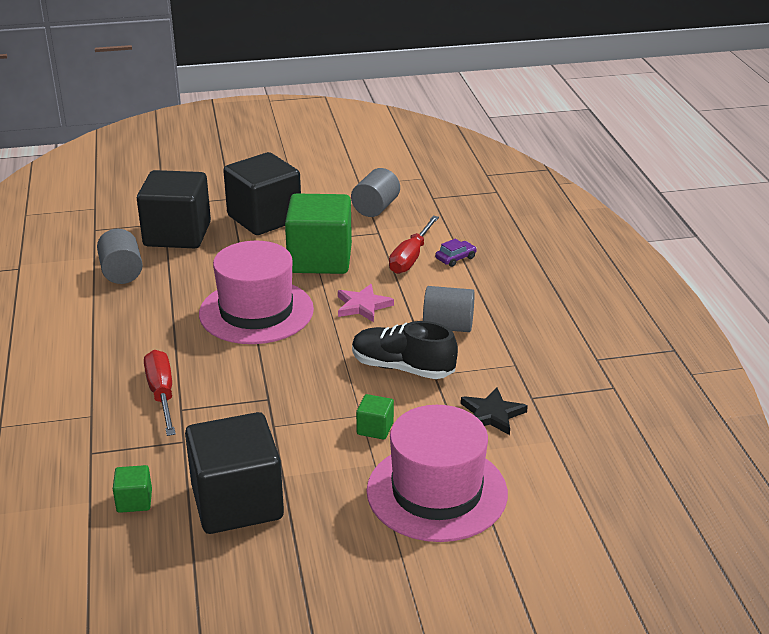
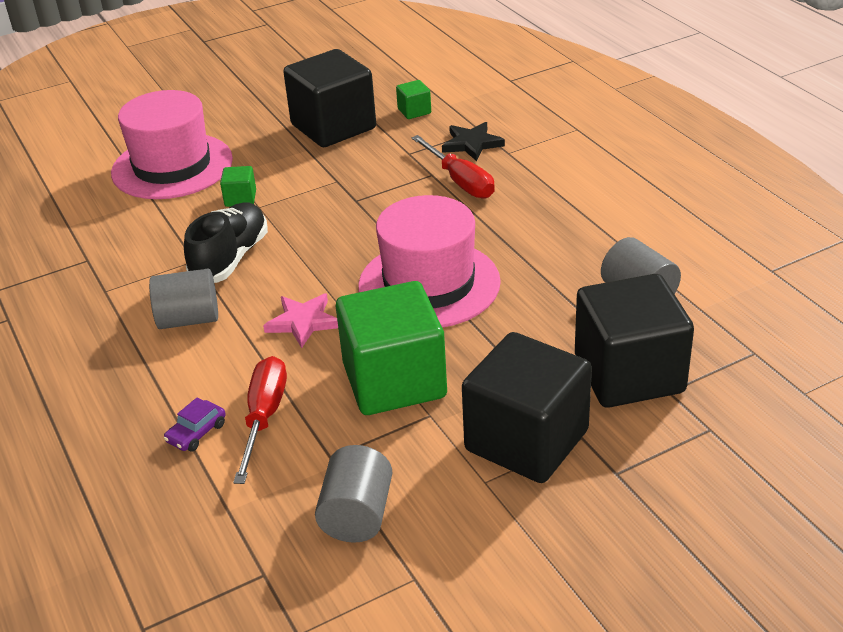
camera: 165 degrees right, 5 degrees up
(402, 368) = (230, 259): black shoe -> black shoe turned 75 degrees counterclockwise
(492, 414) = (128, 235): black star -> black star (472, 144)

